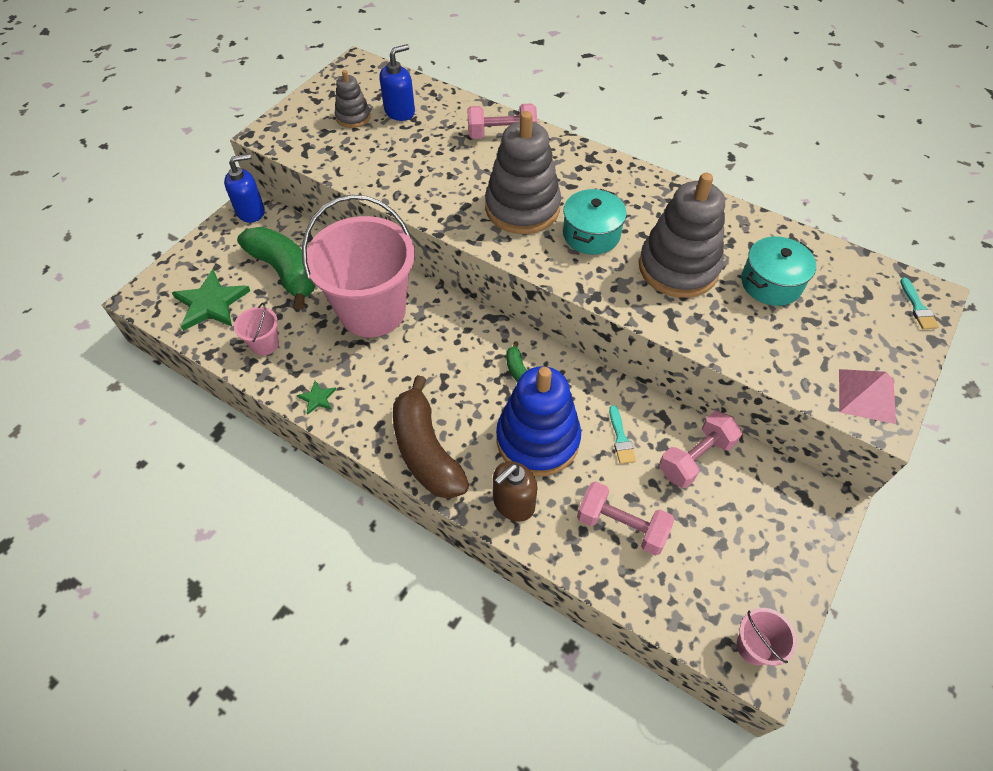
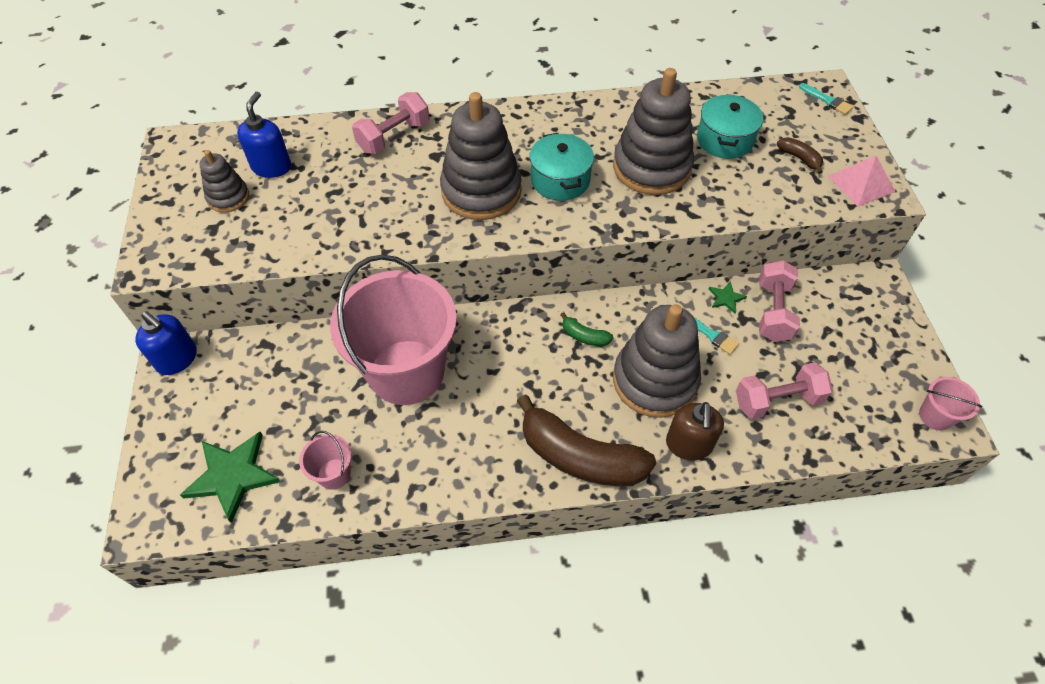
camera: 40 degrees left, 0 degrees up
(251, 211) = (177, 359): blue soap dispenser -> blue soap dispenser turned 105 degrees clockwise
(285, 272) = (280, 393): green banana -> none
(317, 398) = (439, 484): green star -> green star (726, 298)
(537, 439) = (654, 380): blue stacking toy -> grey stacking toy
(827, 339) = (799, 158): none -> brown banana

